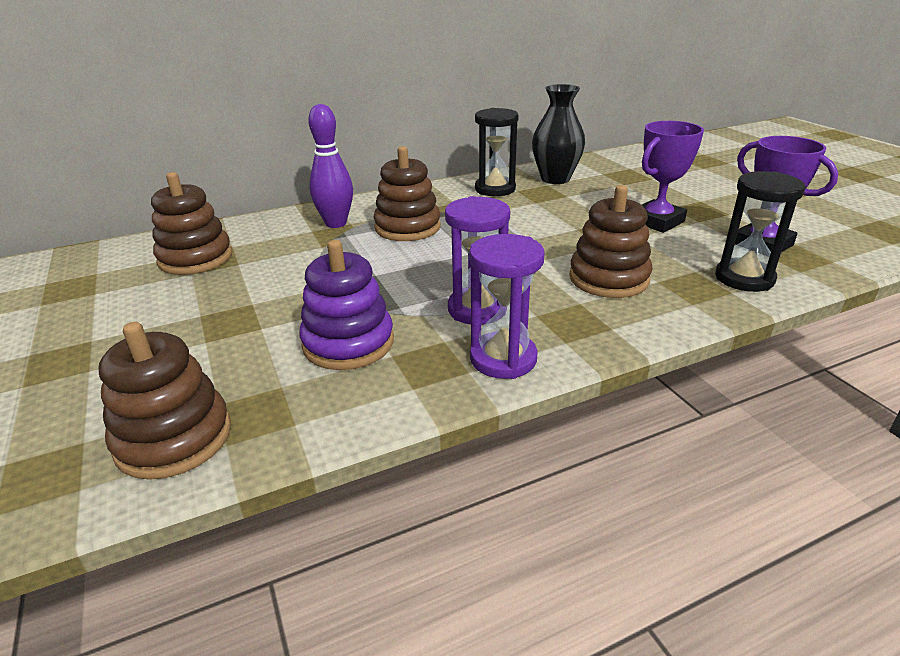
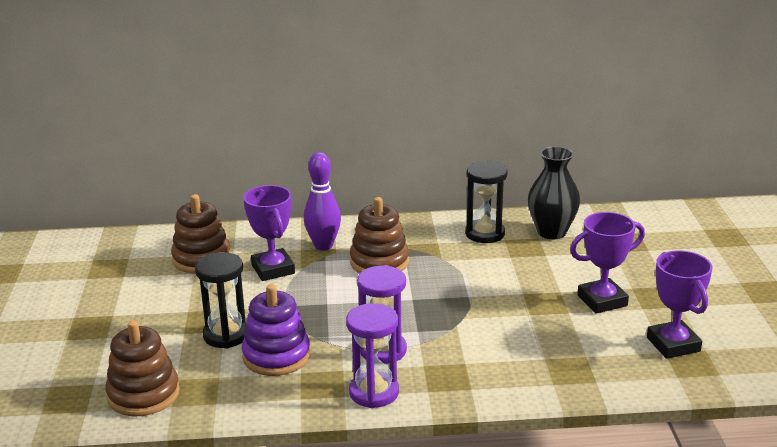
camera: 20 degrees right, 5 degrees down
(290, 253) = (273, 269): none -> purple trophy
(608, 278) = (506, 347): brown stacking toy -> none
(744, 278) = (619, 372): black hourglass -> black hourglass (226, 335)

